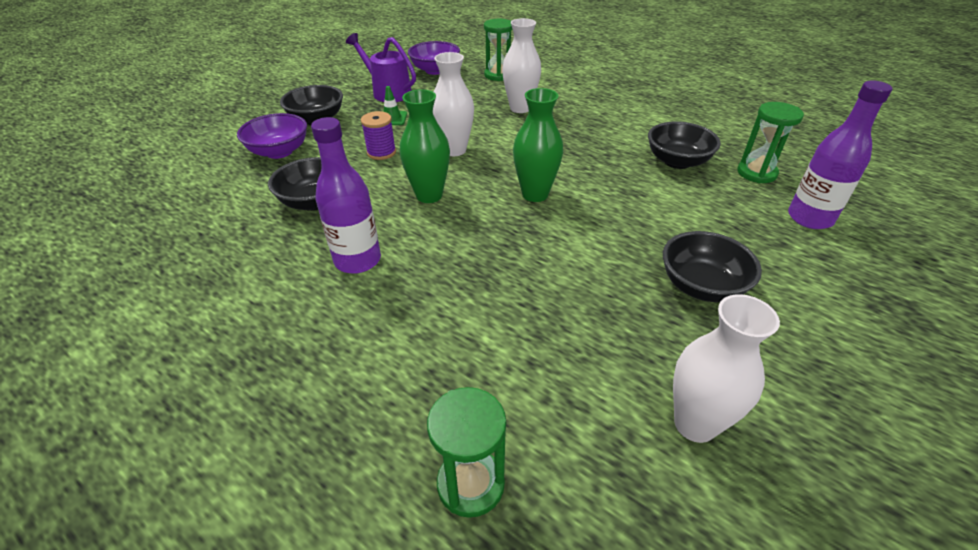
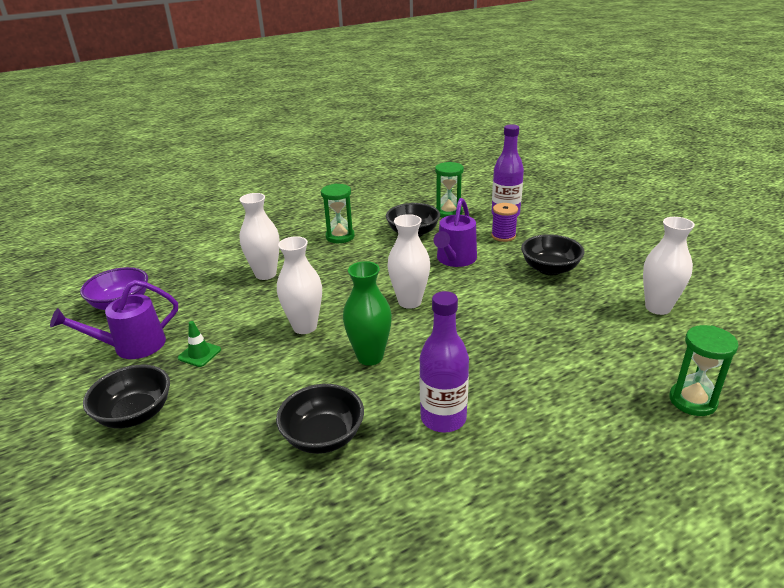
camera: 65 degrees left, 10 degrees down
(279, 152) = (185, 457): purple bowl -> none
(381, 152) = (266, 373): purple spool -> purple spool (503, 236)
(498, 75) = (185, 269): green hourglass -> green hourglass (340, 237)
(535, 194) = (409, 302): green vase -> white vase
(647, 203) = (455, 260): none -> purple watering can

